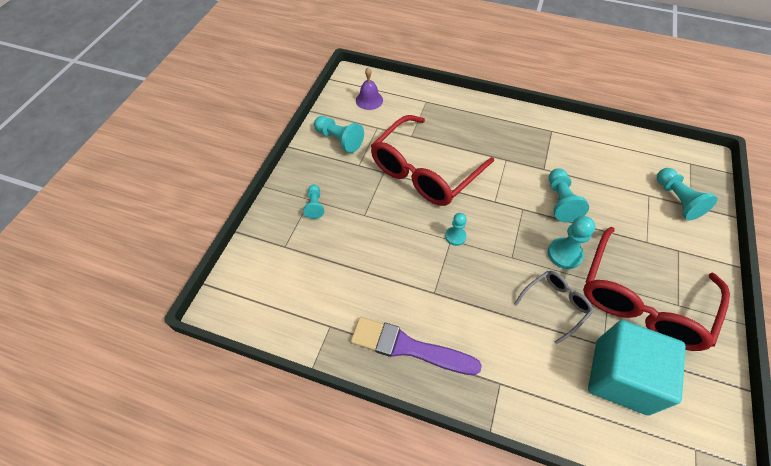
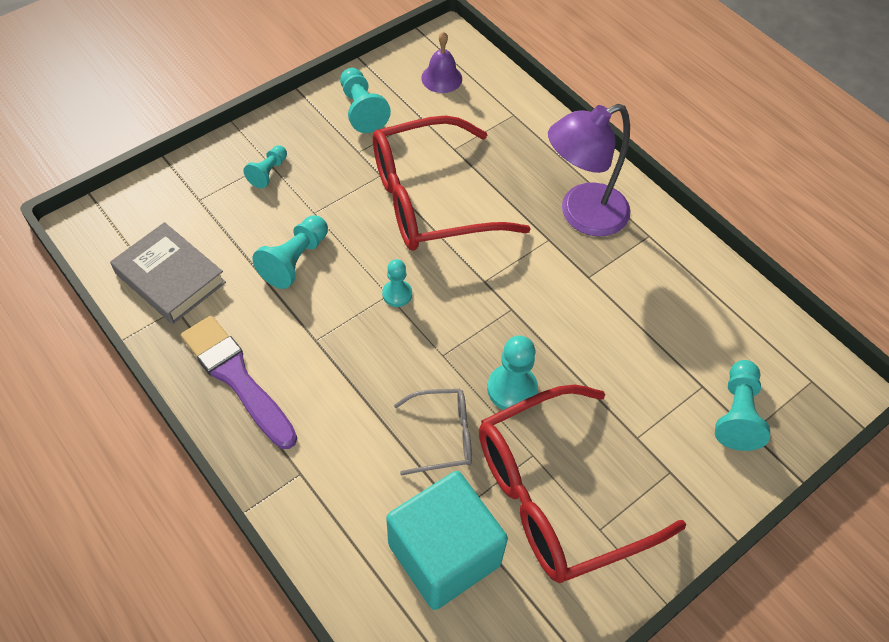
camera: 30 degrees right, 0 degrees up
(309, 308) = (170, 278): none -> grey book
(510, 137) = (582, 215): none -> purple lamp
(560, 201) = (570, 327): turquoise pawn -> turquoise pawn (295, 260)

